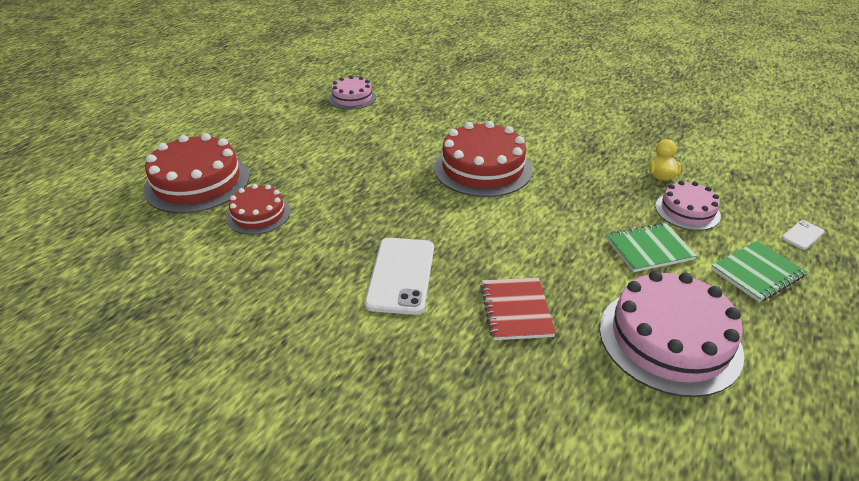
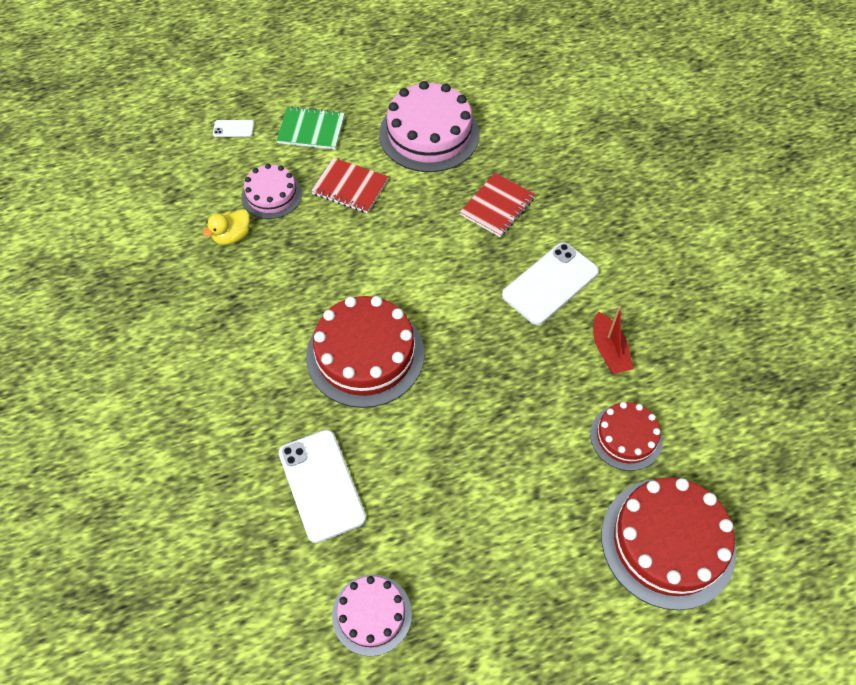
camera: 140 degrees left, 20 degrees up
(309, 256) = (609, 350): none -> red boat
(431, 117) = (321, 485): none -> white phone
(649, 249) = (350, 187): green notebook -> red notebook

